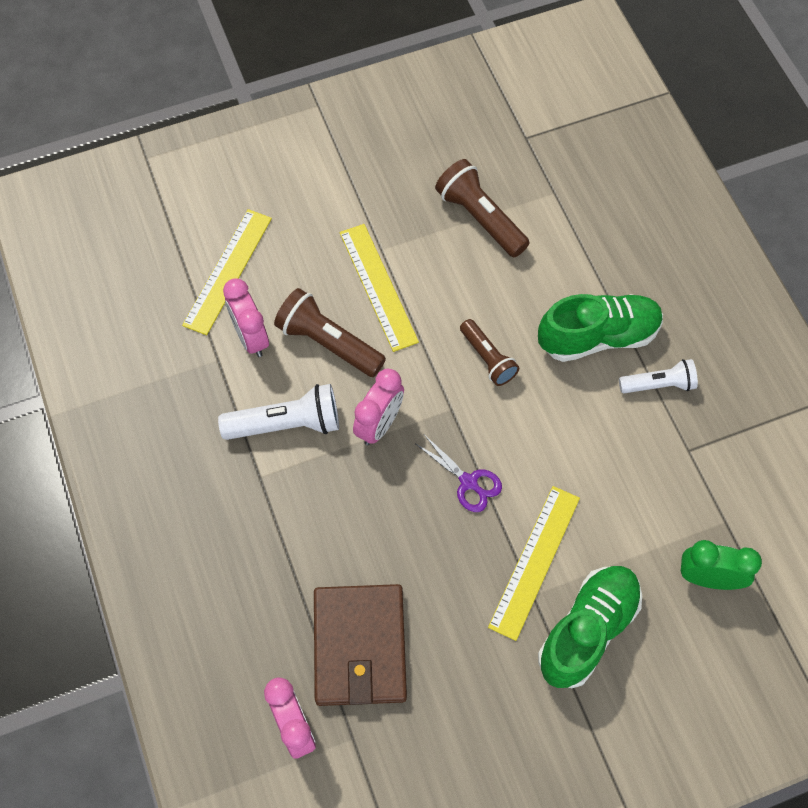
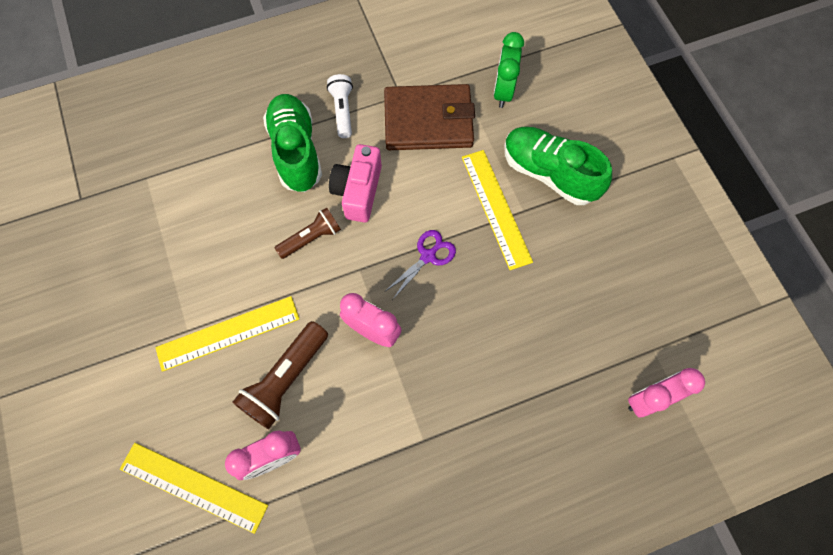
camera: 90 degrees left, 5 degrees up
(287, 424) = (370, 416): white flashlight -> none
(359, 646) = (577, 345): brown wallet -> brown wallet (428, 121)
(480, 218) = (164, 241): brown flashlight -> none
(534, 561) = (495, 208): yellow ruler -> yellow ruler turned 45 degrees clockwise
(549, 405) = (358, 191): none -> pink camera

